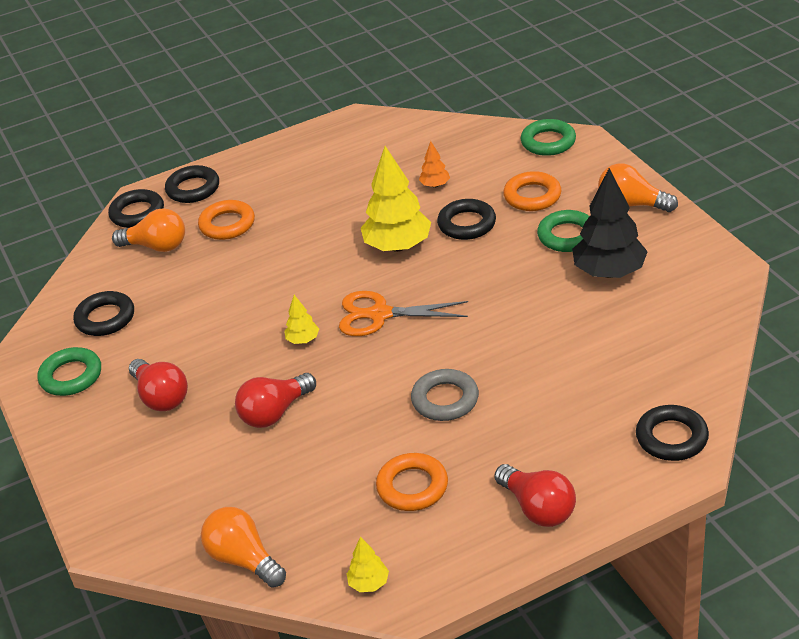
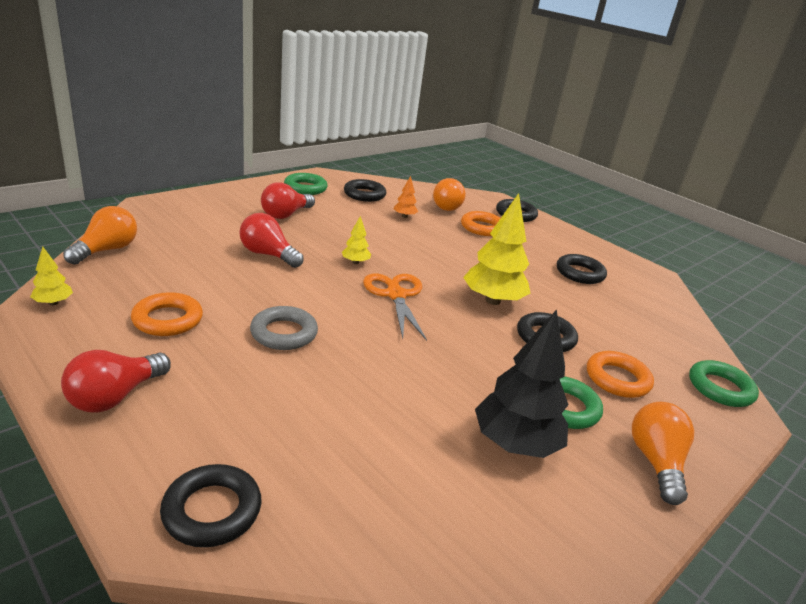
camera: 65 degrees right, 10 degrees down
(137, 213) = (477, 198): black ring -> black ring (580, 273)
(435, 185) = (592, 317): orange tree -> orange tree (404, 216)

